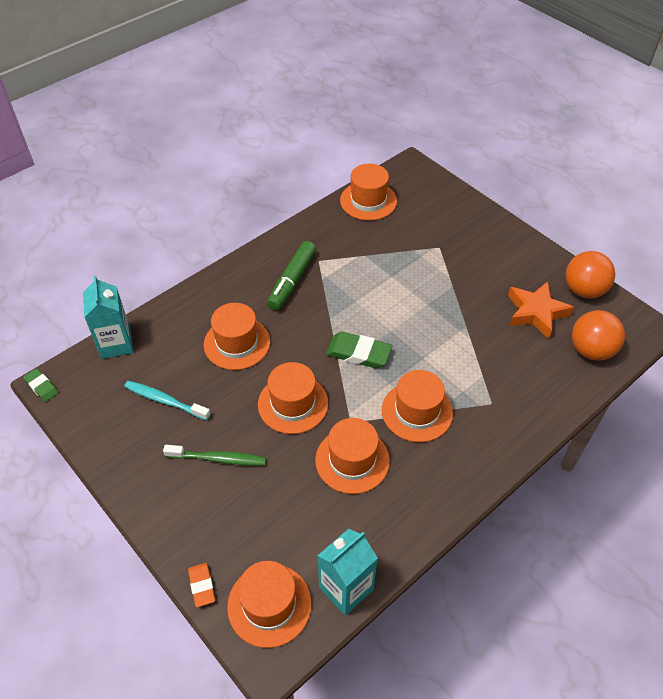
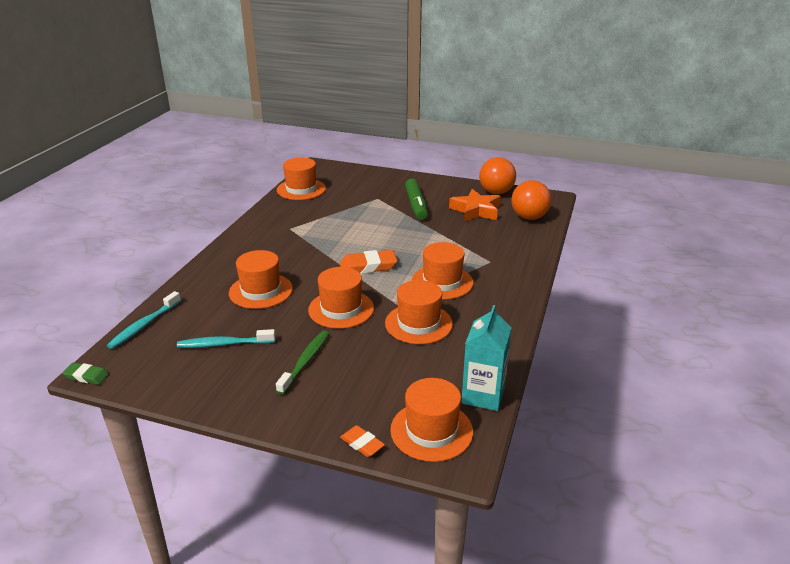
camera: 30 degrees left, 20 degrees down
(116, 344) = (144, 325): turquoise carton -> turquoise toothbrush
(218, 458) = (305, 361): green toothbrush -> green toothbrush turned 45 degrees counterclockwise
(292, 281) = (277, 244): green marker -> green marker (416, 205)
(358, 353) = (368, 266): green eraser -> orange eraser

